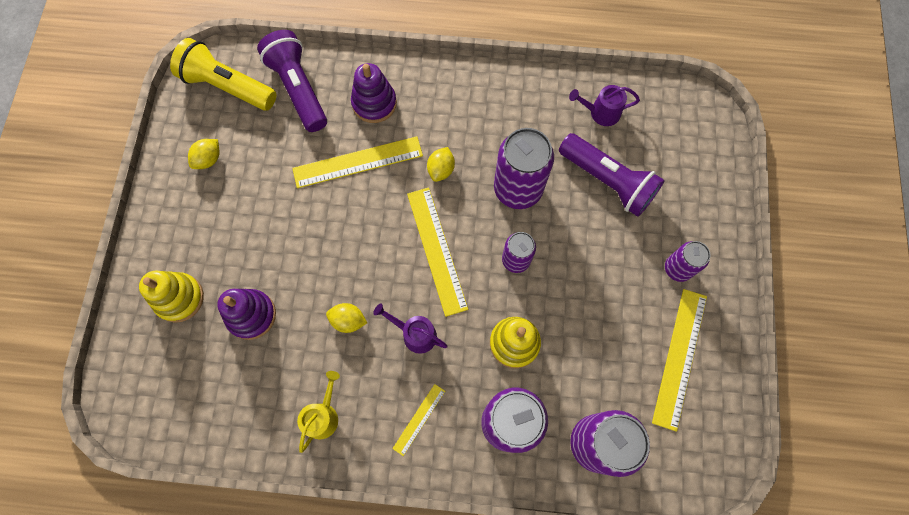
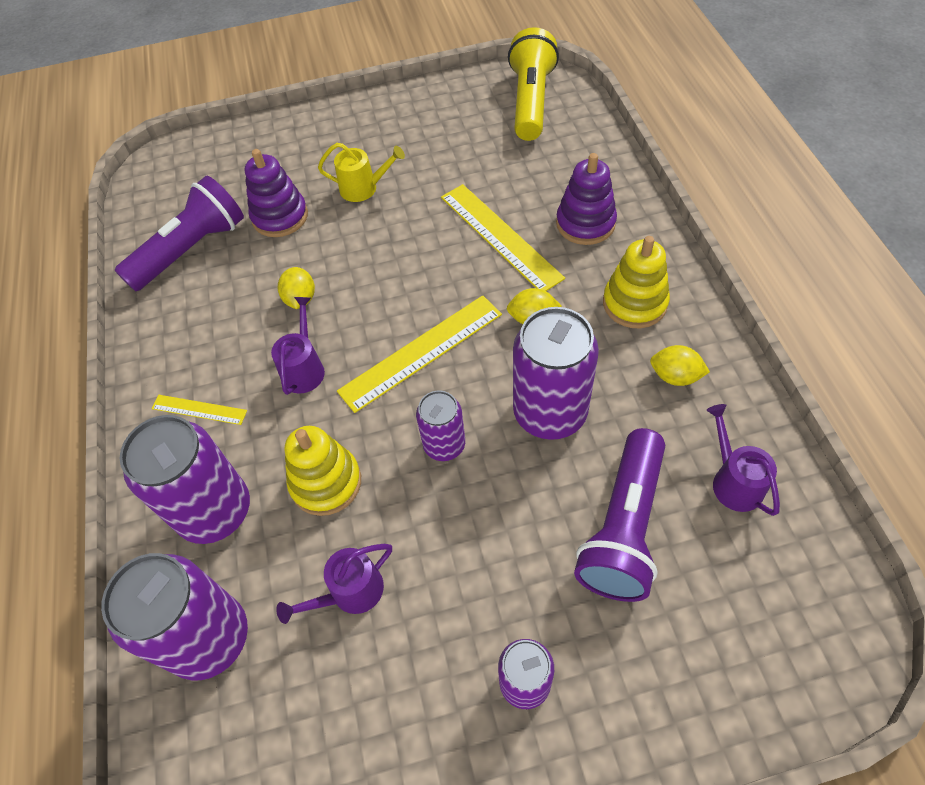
camera: 75 degrees right, 15 degrees down
(179, 298) = (280, 158): yellow stacking toy -> yellow stacking toy (634, 303)
(209, 159) = (439, 120): yellow lemon -> yellow lemon (675, 376)
(298, 89) = (562, 154): purple flashlight -> purple flashlight (191, 250)
(323, 416) = (184, 317): yellow watering can -> yellow watering can (363, 188)
(595, 348) = (350, 592): none -> purple watering can
(680, 358) = (374, 731): yellow ruler -> none

